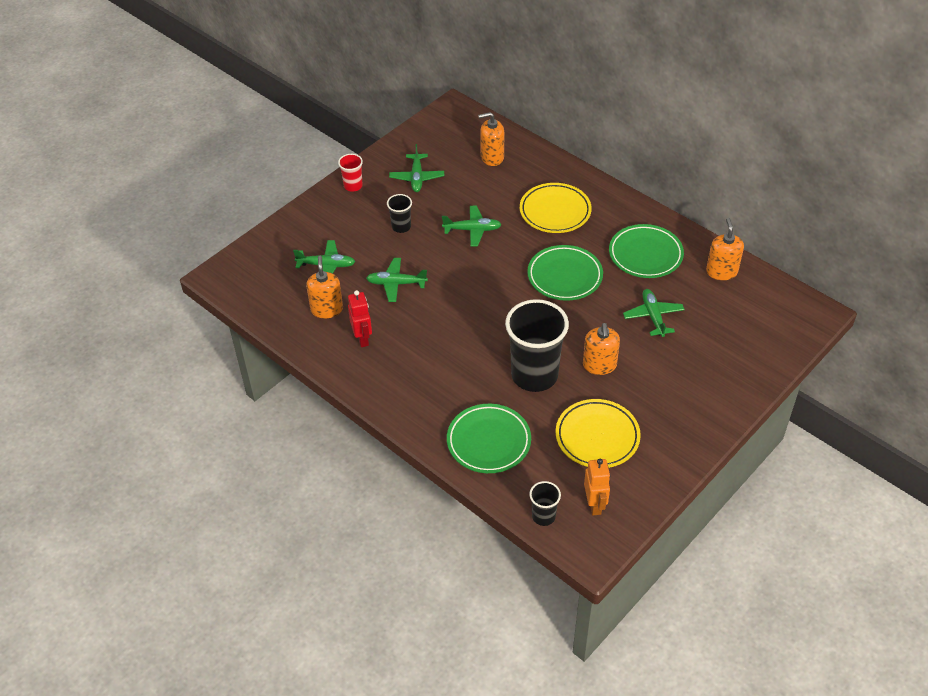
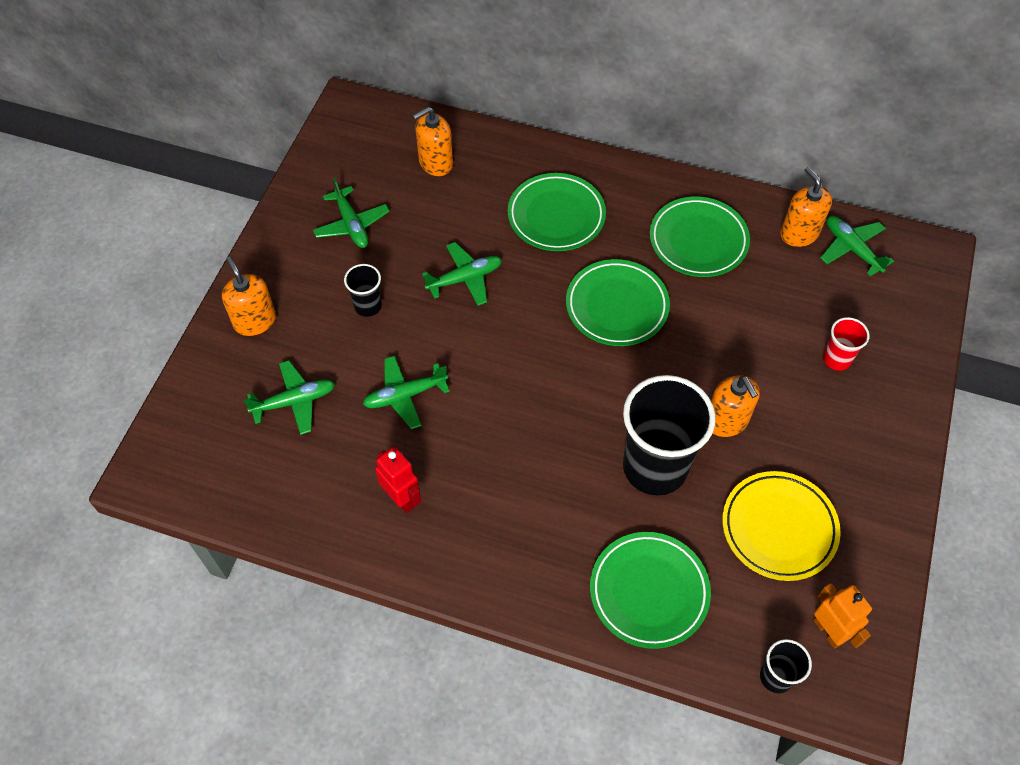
camera: 25 degrees left, 10 degrees up
(327, 309) = (329, 470): orange soap dispenser -> orange soap dispenser (255, 321)
(353, 186) = (270, 265): red cup -> red cup (836, 359)
(555, 211) = (556, 216): yellow plate -> green plate
(653, 316) = (753, 325): green plane -> green plane (851, 249)

